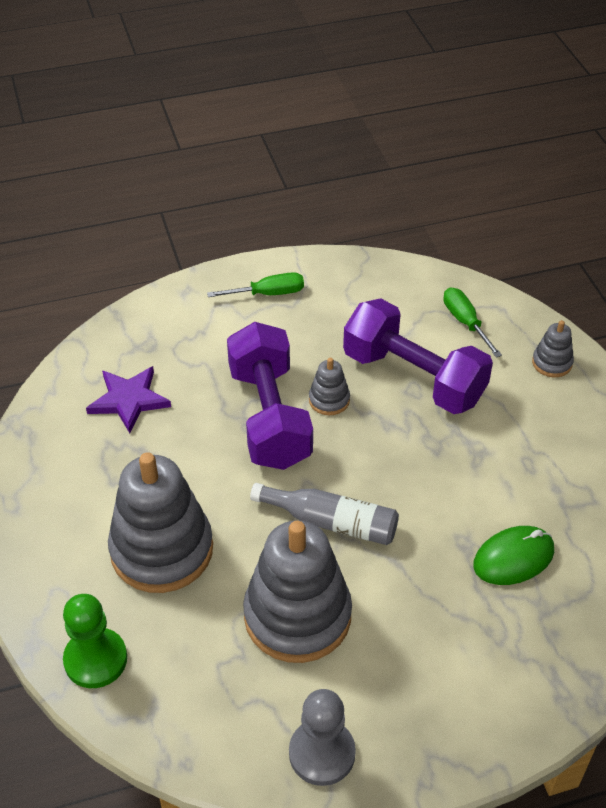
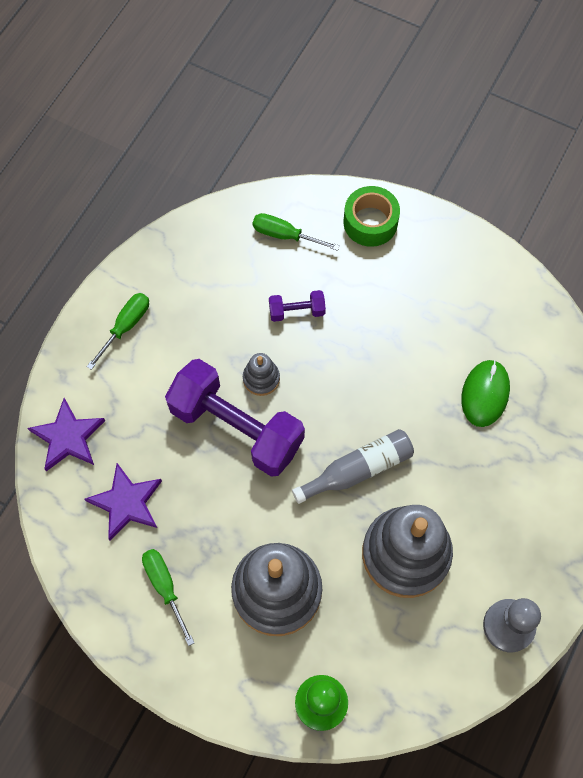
camera: 45 degrees left, 20 degrees up
(85, 476) = (165, 587): none -> green screwdriver
(142, 329) = (68, 437): none -> purple star
(413, 377) = (297, 311): purple dumbbell -> purple dumbbell, size x0.43
(552, 363) = (370, 222): grey stacking toy -> green tape

